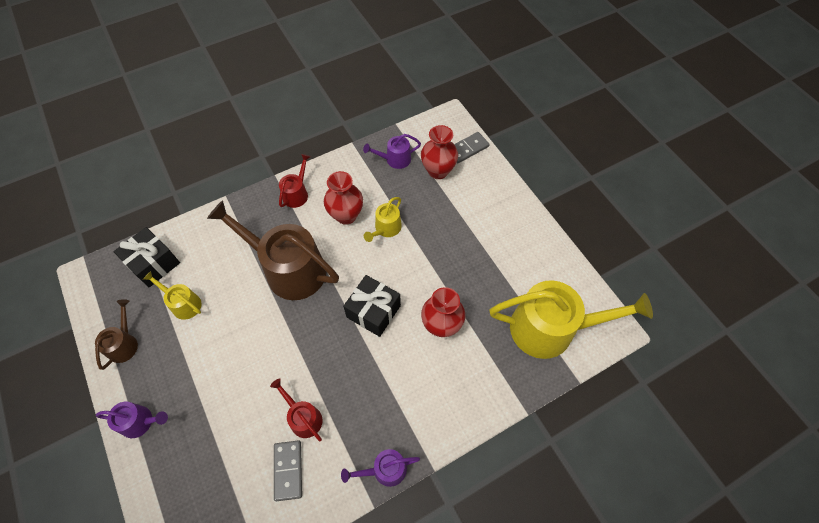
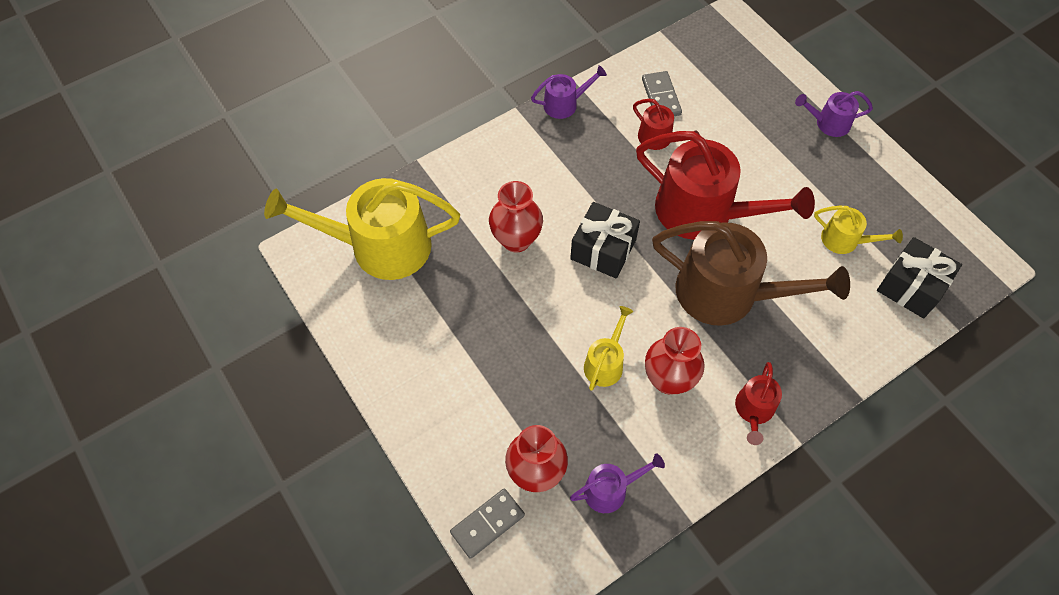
camera: 175 degrees right, 0 degrees up
(124, 344) = (891, 192): brown watering can -> none
(285, 338) = (703, 212): none -> red watering can

